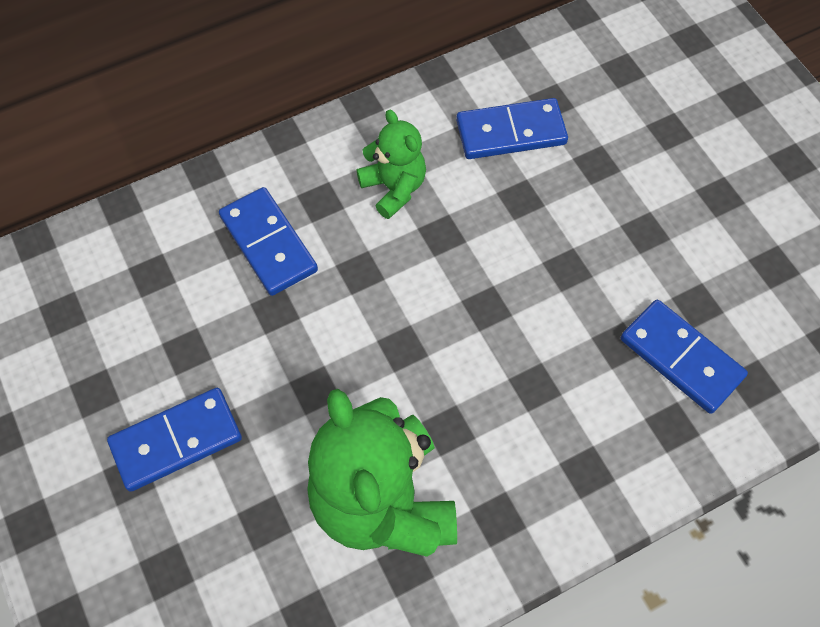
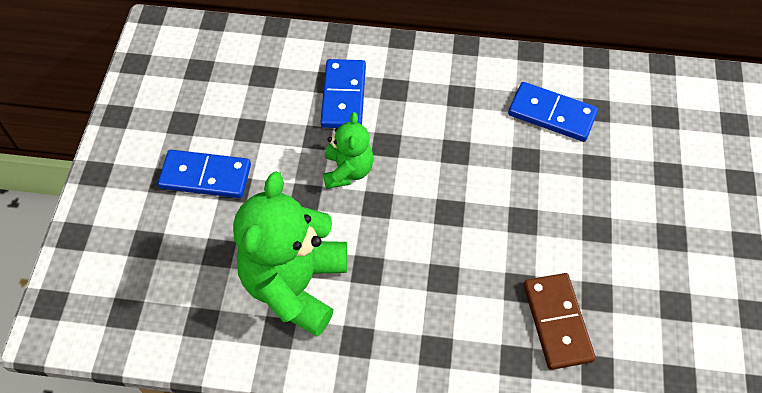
camera: 35 degrees right, 5 degrees down
(394, 188) = (446, 106): green teddy bear -> green teddy bear (348, 171)
(681, 358) = (557, 322): blue domino -> brown domino

